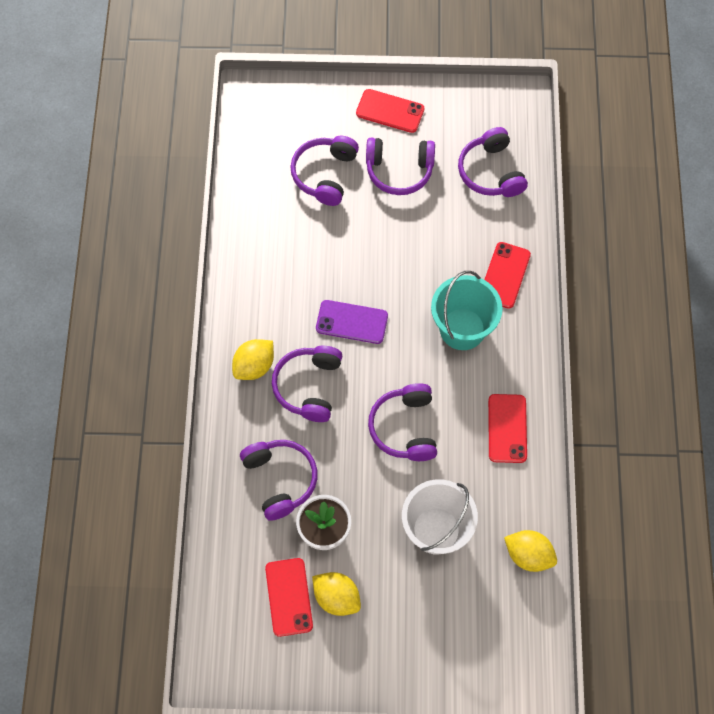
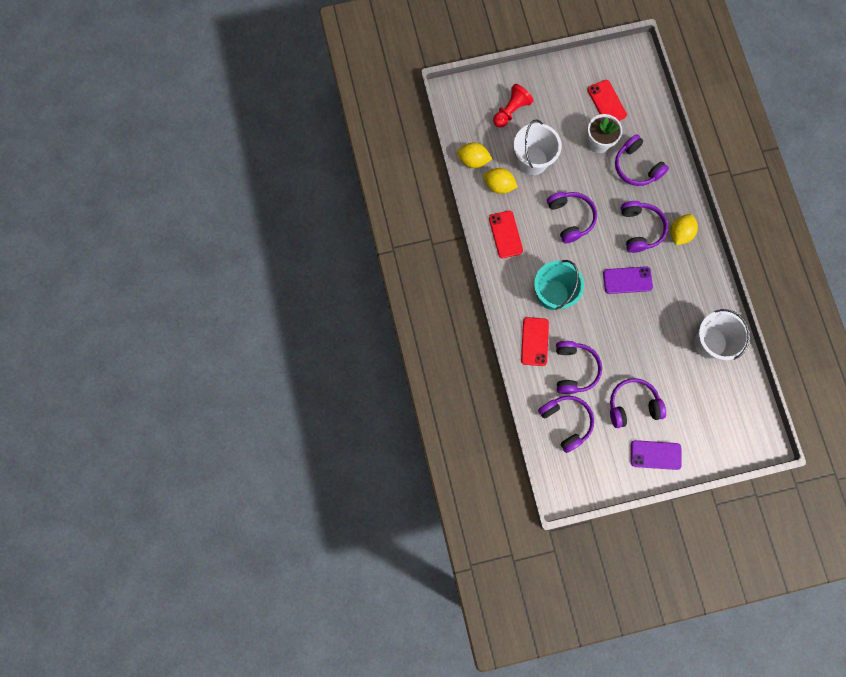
camera: 165 degrees right, 10 degrees up
(270, 217) = (710, 343): none -> white bucket
(325, 174) = (684, 387): purple headphones -> purple headphones (574, 369)
(336, 597) = (579, 109): yellow lemon -> yellow lemon (499, 186)
(390, 111) = (655, 455): red phone -> purple phone
(447, 623) = (511, 111): none -> red pawn

